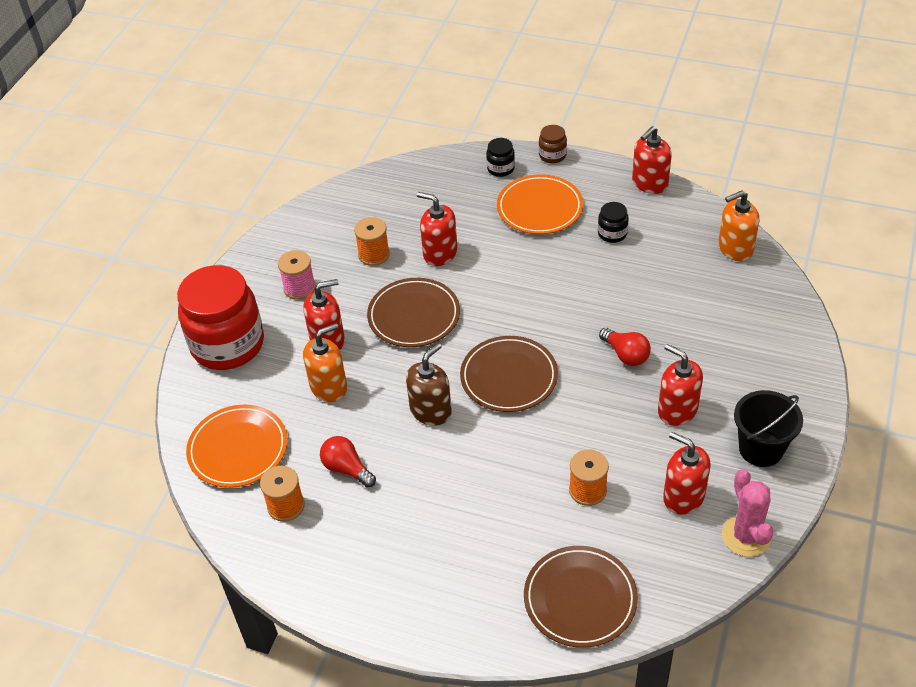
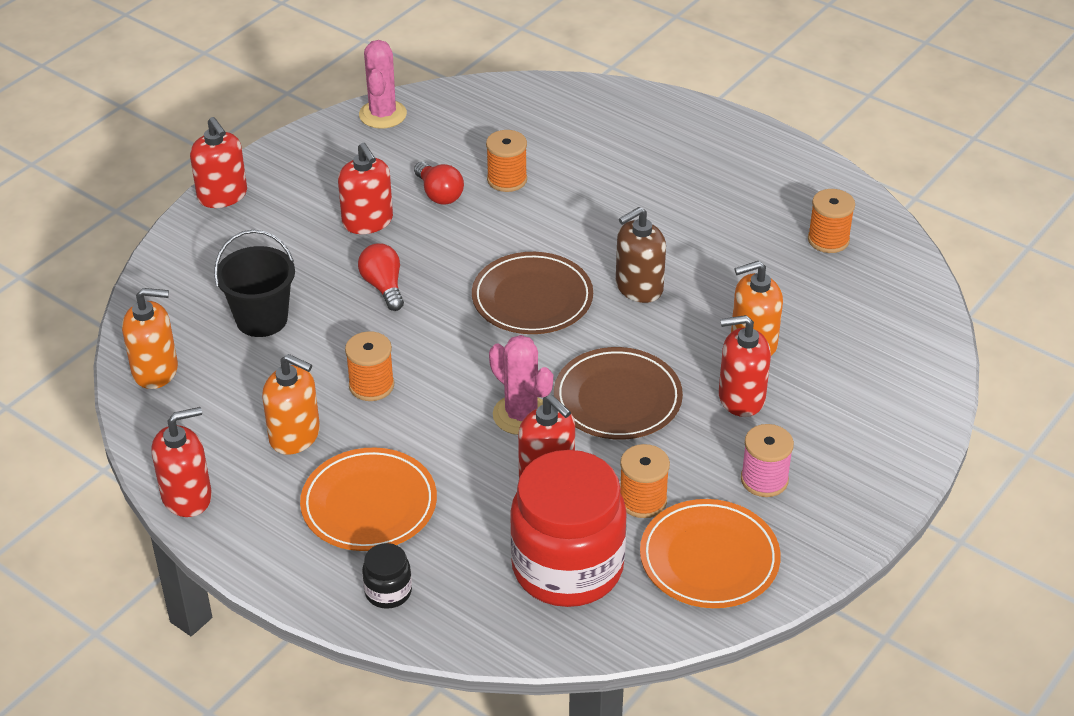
camera: 165 degrees left, 5 degrees down
(228, 344) = (878, 428): red jar -> red jar (567, 567)
(238, 449) = (876, 305): orange plate -> orange plate (709, 558)
(347, 469) = (753, 256): red light bulb -> red light bulb (439, 194)
(474, 286) = (521, 415): none -> pink cactus
(552, 155) = (294, 591): brown jar -> none
(580, 599) = (562, 109): brown plate -> none
(585, 278) = (371, 385): none -> orange spool
(612, 234) = (295, 435): black jar -> orange soap dispenser
(683, 497) = (417, 153): red soap dispenser -> red soap dispenser (222, 195)
(761, 449) = (312, 170): black bucket -> black bucket (262, 319)

